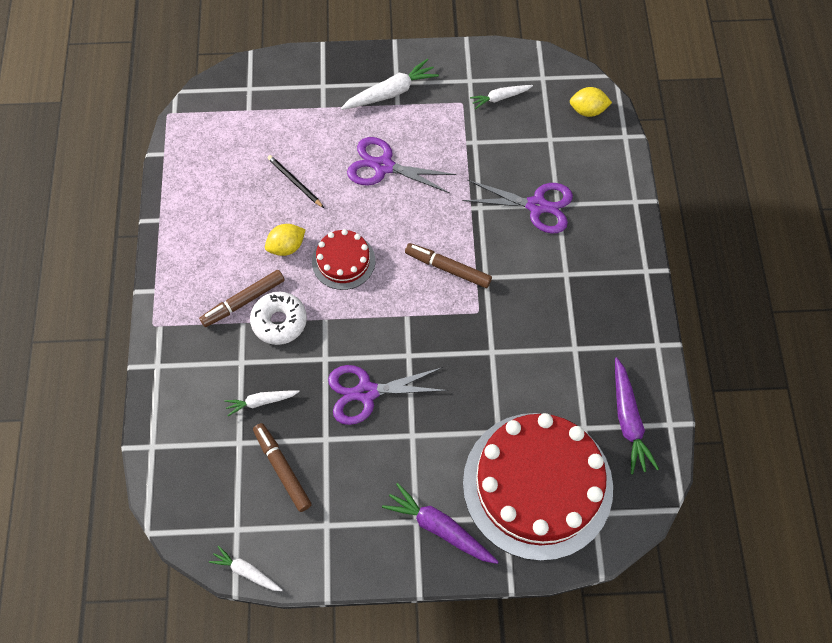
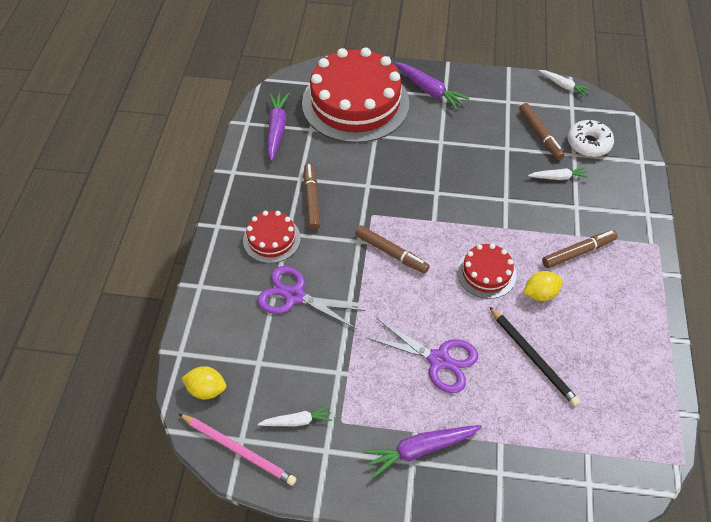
camera: 170 degrees left, 10 degrees down
(279, 321) = (545, 232): white donut -> white donut (588, 143)
(295, 182) = (532, 357): black pencil -> black pencil, size x1.51
(366, 393) = (473, 172): purple scissors -> none
(391, 92) = (420, 449): white carrot -> purple carrot
(542, 70) = (238, 449): none -> pink pencil
(552, 321) = (311, 199): none -> brown marker
(581, 264) = (271, 239): none -> red cake

